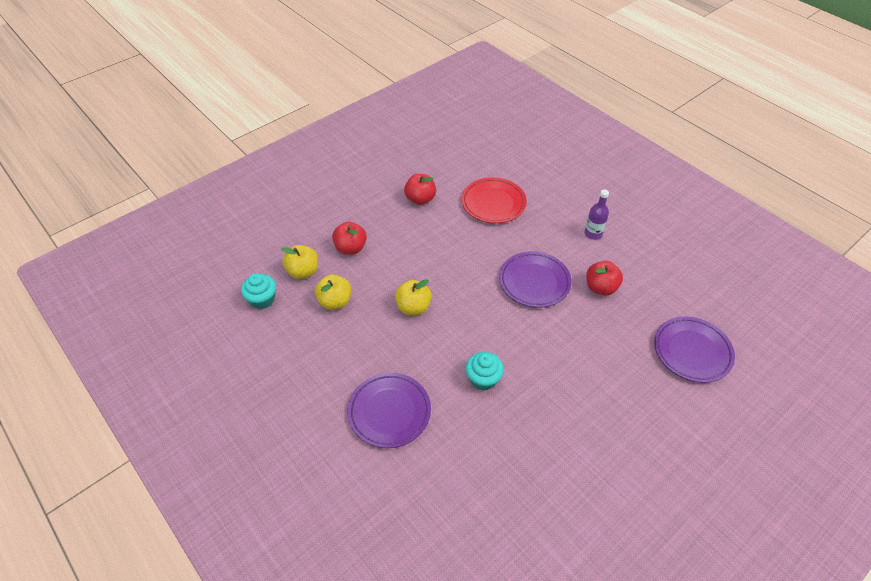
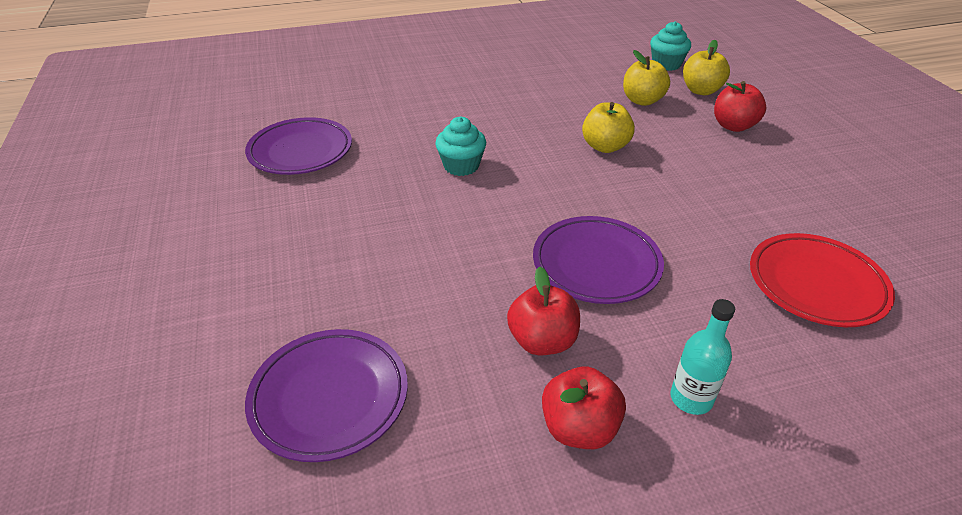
camera: 115 degrees right, 10 degrees down
(389, 412) = (470, 102): purple plate -> purple plate (300, 151)
(420, 199) = (837, 205): red apple -> red apple (579, 428)
(593, 234) = (691, 398): purple bottle -> turquoise bottle

